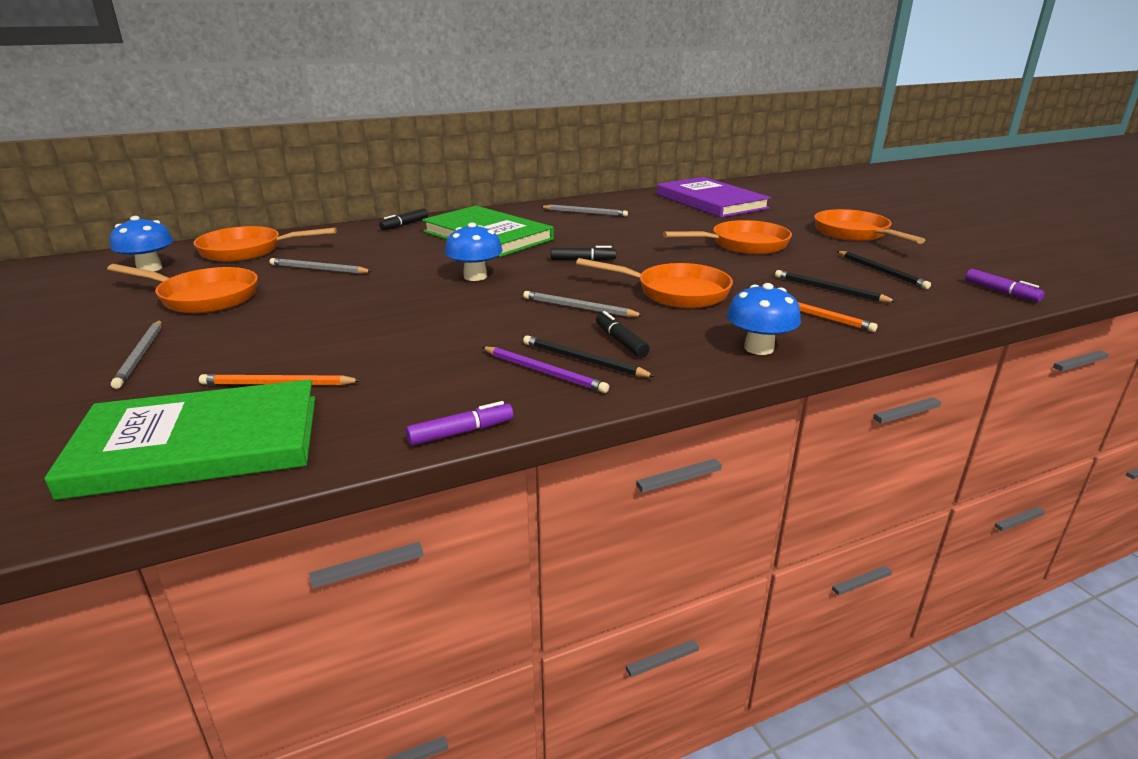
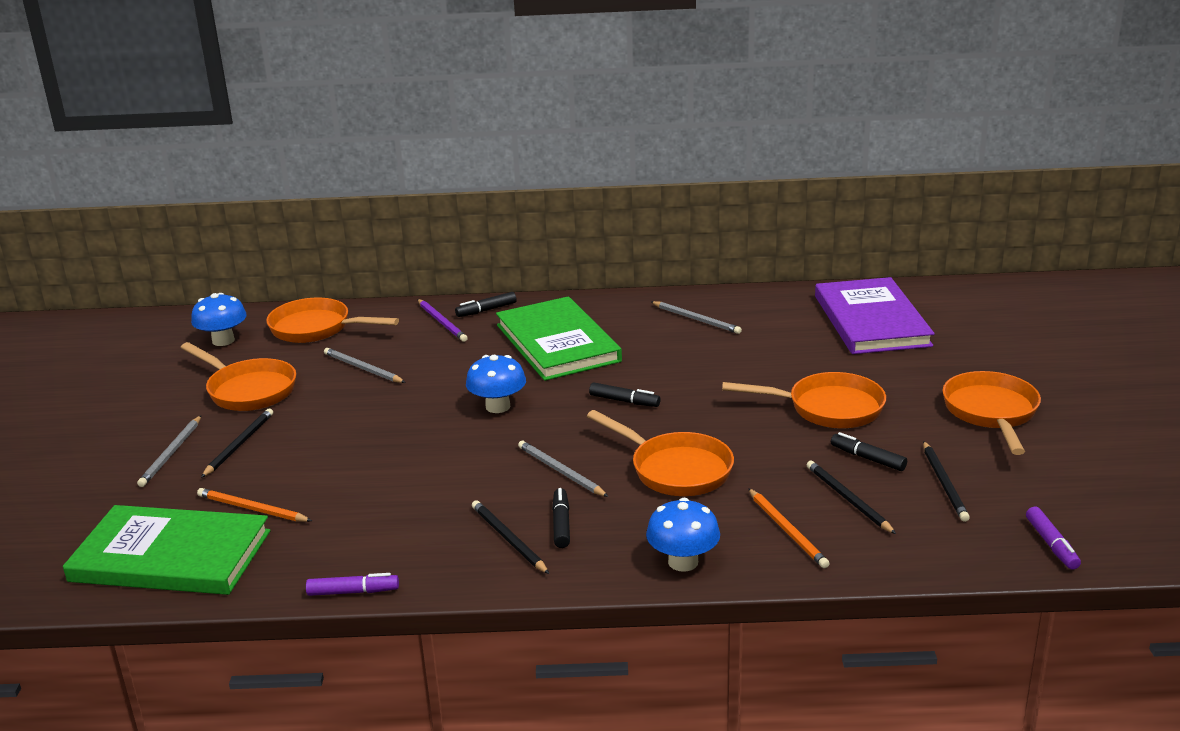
camera: 25 degrees right, 0 degrees up
(222, 337) = (239, 444): none -> black pencil
(544, 372) = (464, 545): purple pencil -> purple pencil (442, 322)
(810, 266) = (868, 458): none -> black marker

